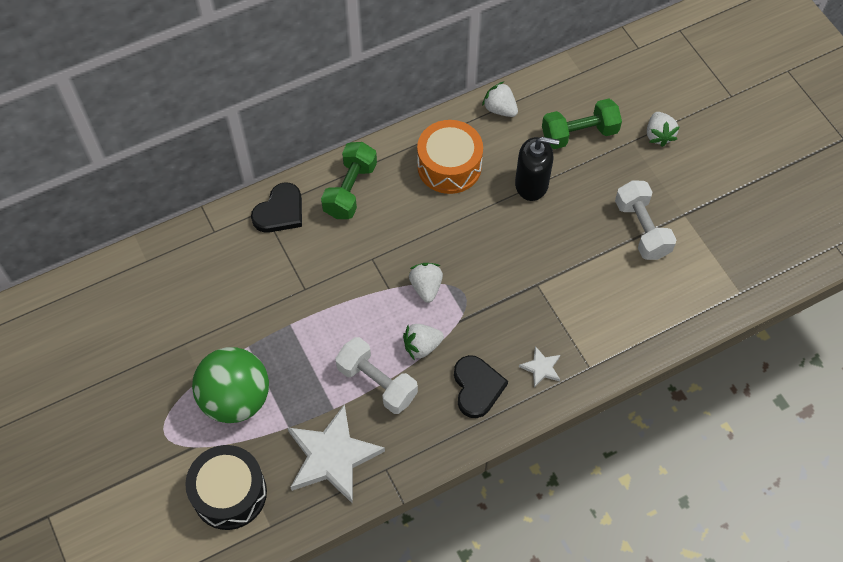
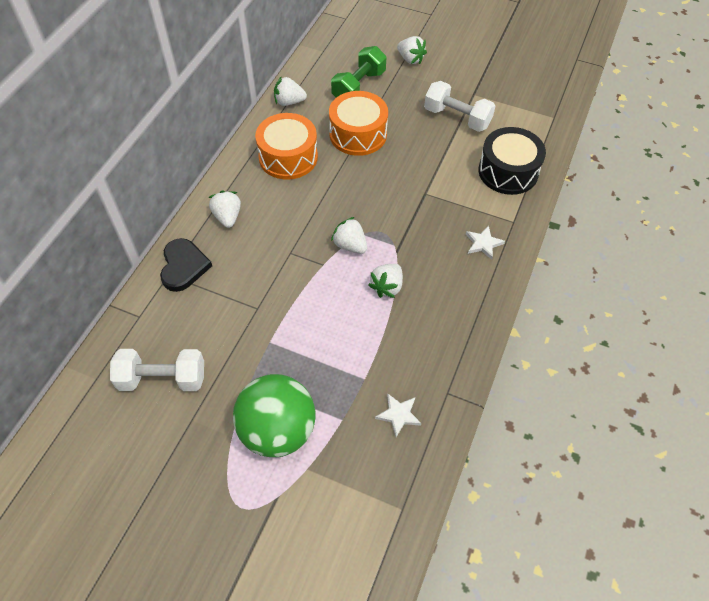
camera: 40 degrees left, 5 degrees down
(229, 493) = (343, 510): black drum -> black drum (508, 171)
(332, 456) = (398, 415): white star -> white star, size x0.45
(350, 190) = (227, 217): green dumbbell -> white strawberry
(377, 383) = (379, 336): white dumbbell -> white dumbbell (162, 379)
(477, 387) = (454, 287): black heart -> none
(531, 184) = (358, 134): black soap dispenser -> orange drum

